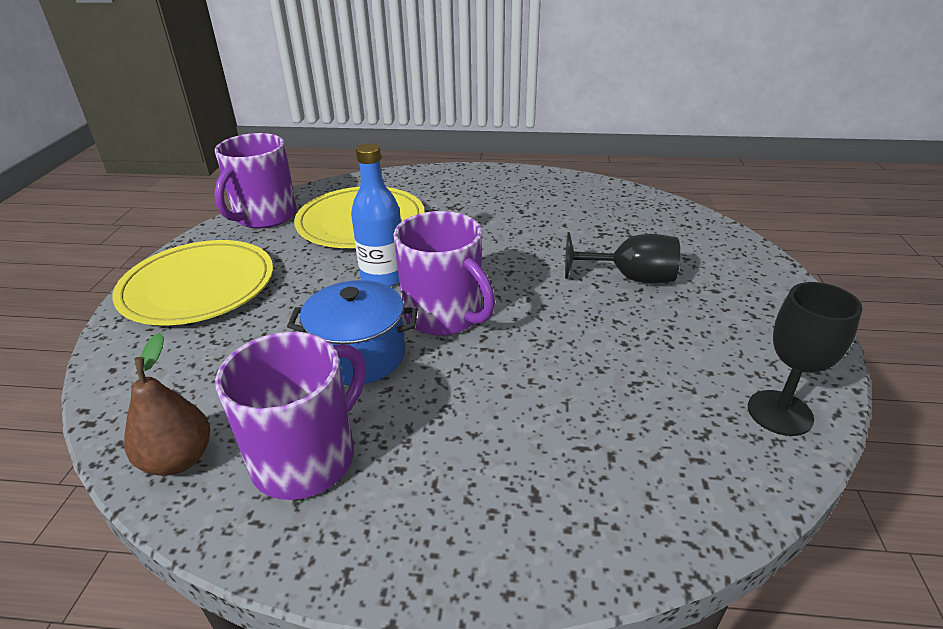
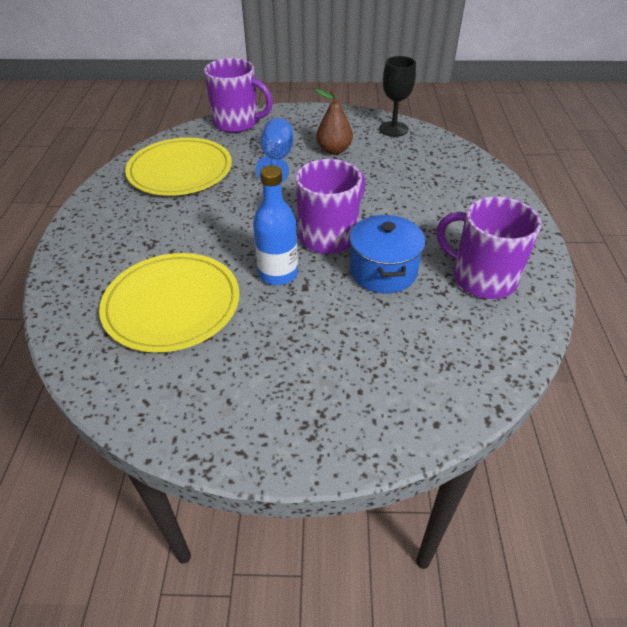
camera: 95 degrees left, 10 degrees up
(178, 459) = (508, 338): brown pear -> brown pear (334, 150)
(198, 287) = (299, 407): yellow plate -> yellow plate (180, 170)
(264, 216) = (141, 394): purple mug -> purple mug (237, 123)
(630, 278) = (277, 159): black goblet -> blue goblet

